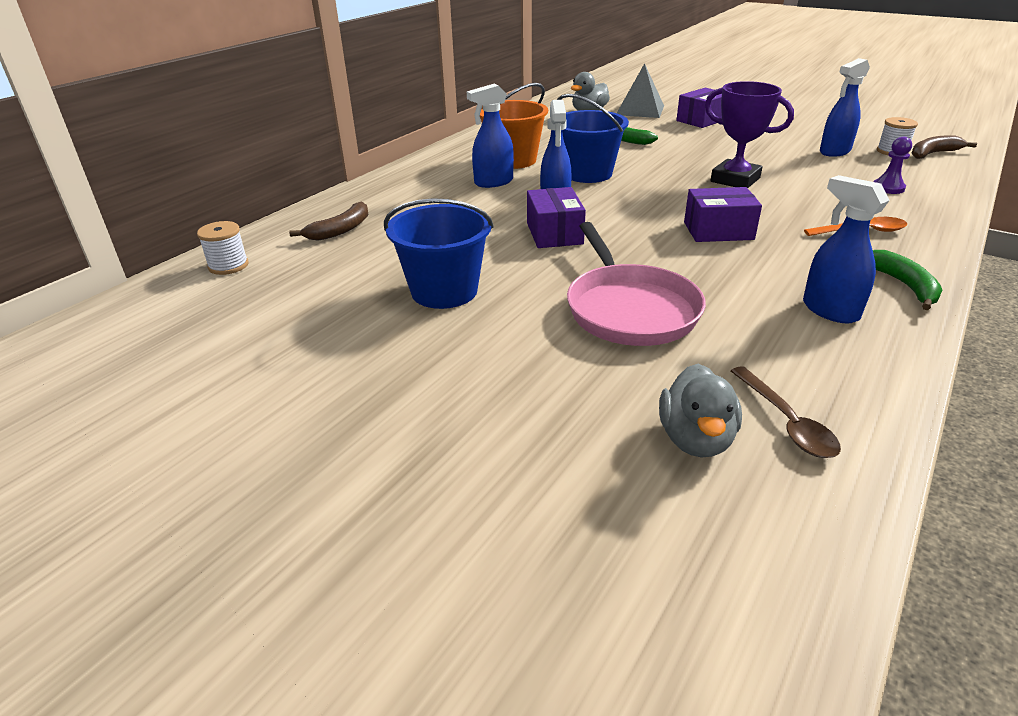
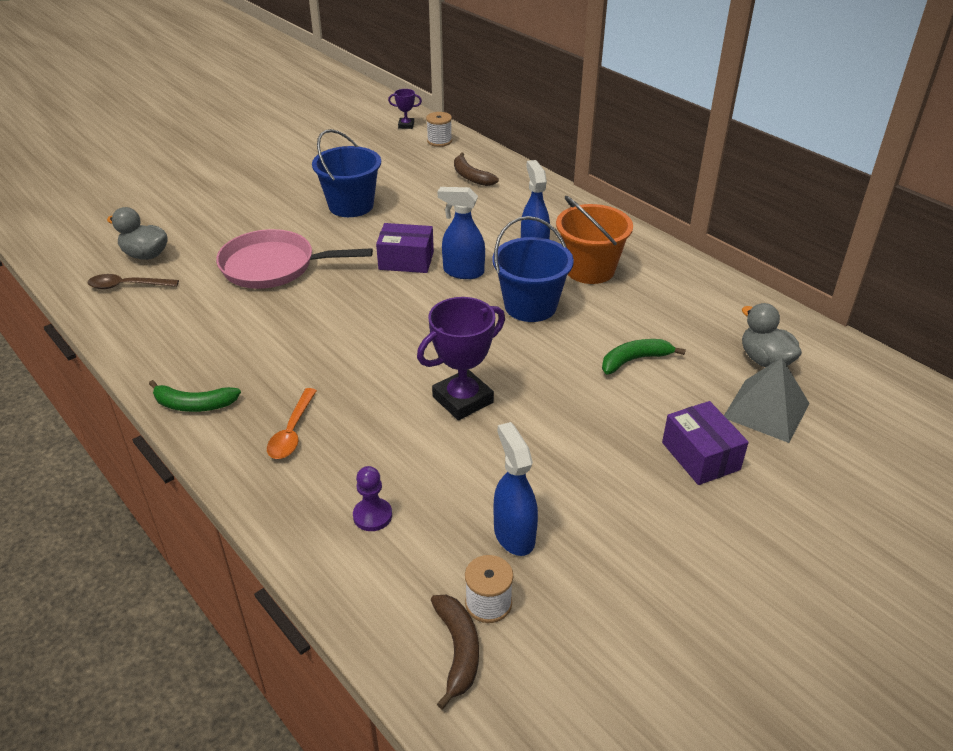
camera: 105 degrees right, 5 degrees up
(162, 301) = (406, 125): none -> purple trophy
(718, 231) = (354, 343): purple box -> none
(829, 310) = (199, 349): blue spray bottle -> none

